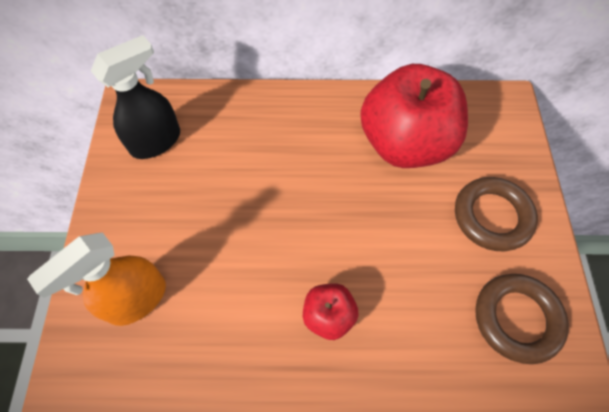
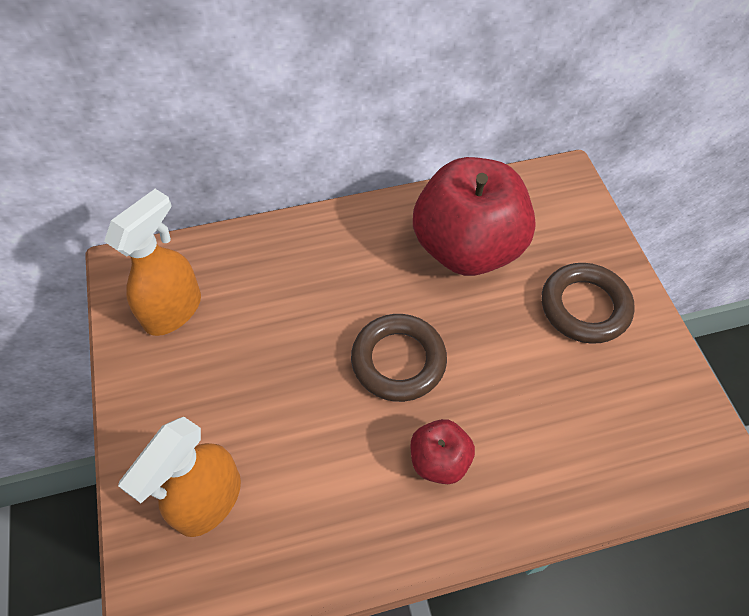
camera: 15 degrees left, 5 degrees down
(156, 141) = (174, 310): black spray bottle -> orange spray bottle
(517, 319) = (641, 410): brown ring -> brown ring (398, 361)

